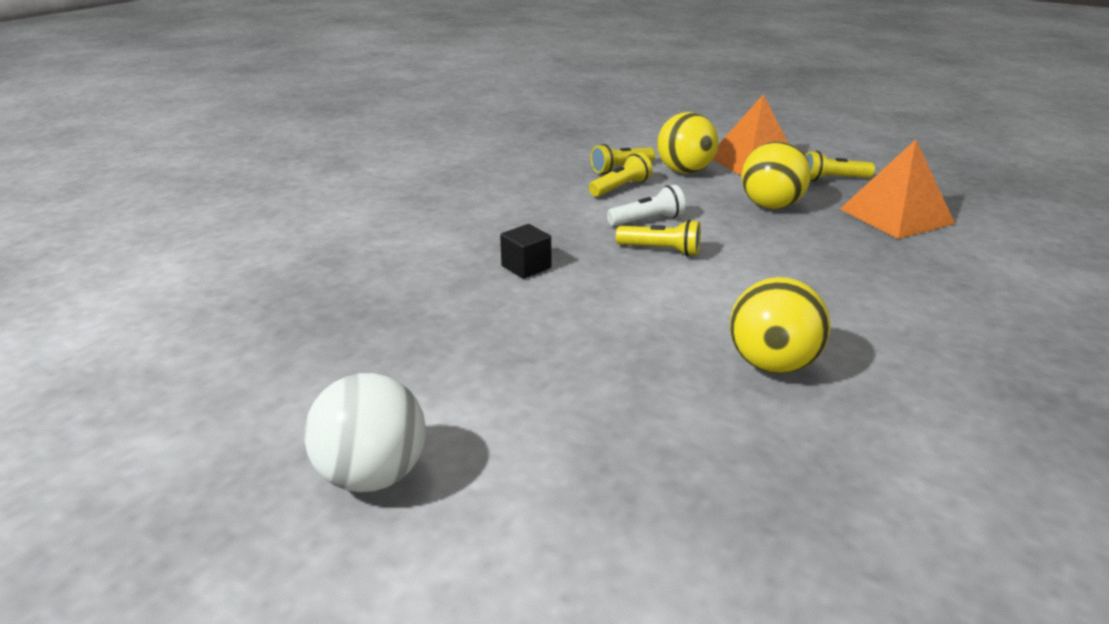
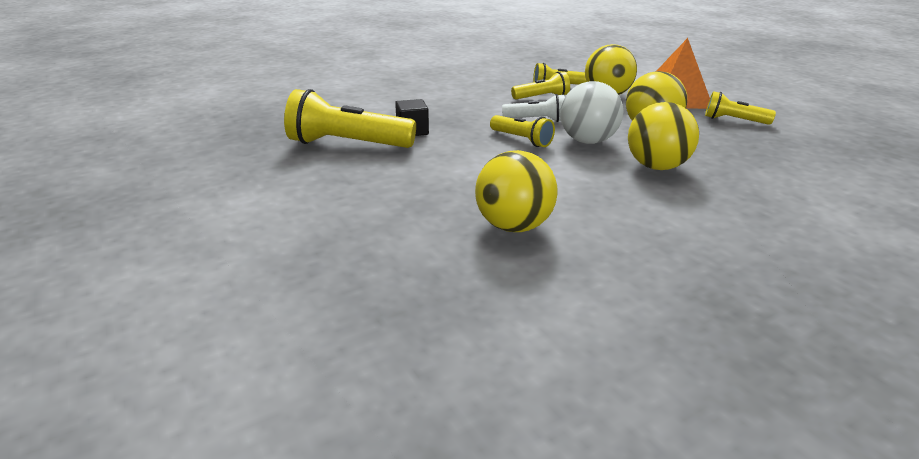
camera: 25 degrees right, 0 degrees up
(373, 475) = (181, 217): white ball -> white ball (587, 141)
(469, 306) = (348, 144): none -> yellow flashlight
(823, 252) = (656, 166): none -> yellow ball
(896, 216) = (760, 155): orange pyramid -> none

